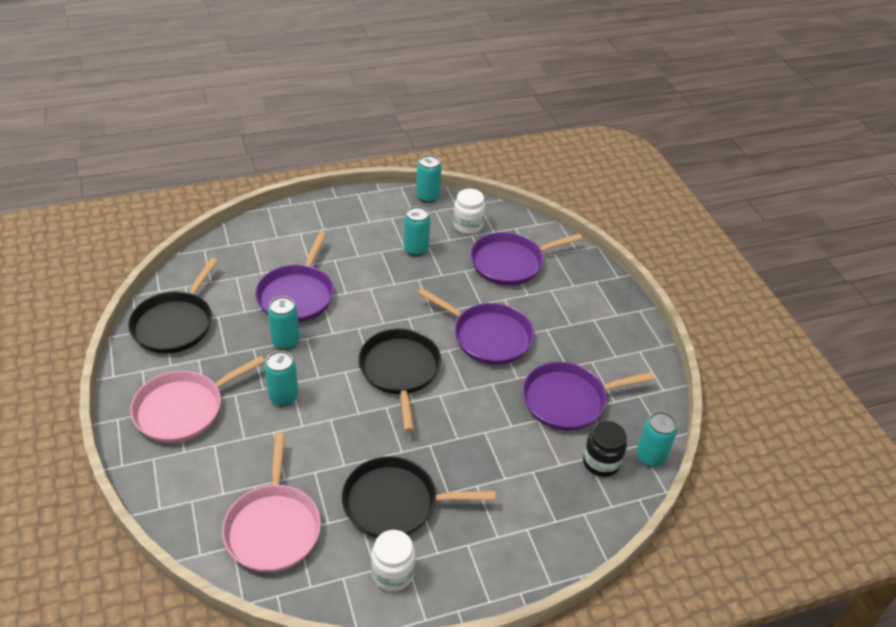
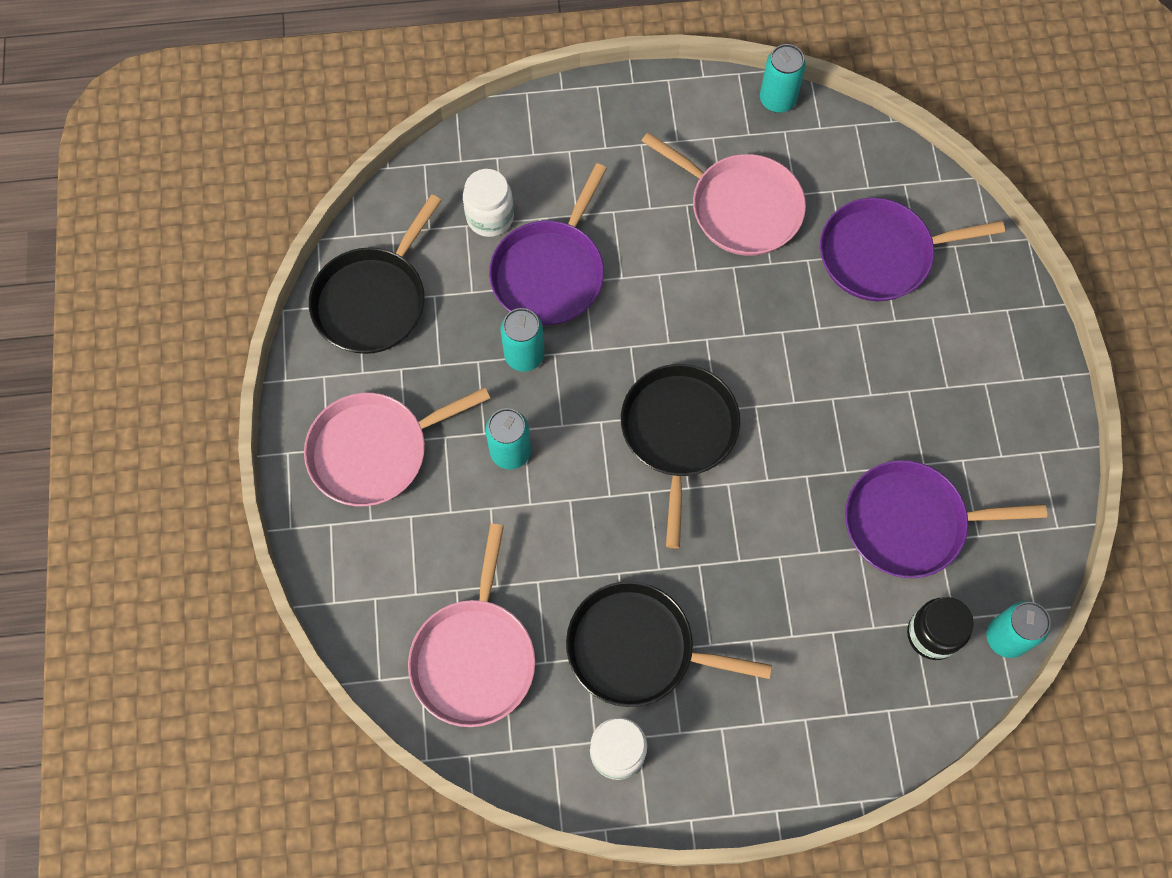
camera: 15 degrees right, 25 degrees up
(416, 249) = (740, 207): turquoise can -> pink pan
(468, 225) = (830, 169): white jar -> white jar (490, 217)
(488, 336) = (818, 391): purple pan -> none

